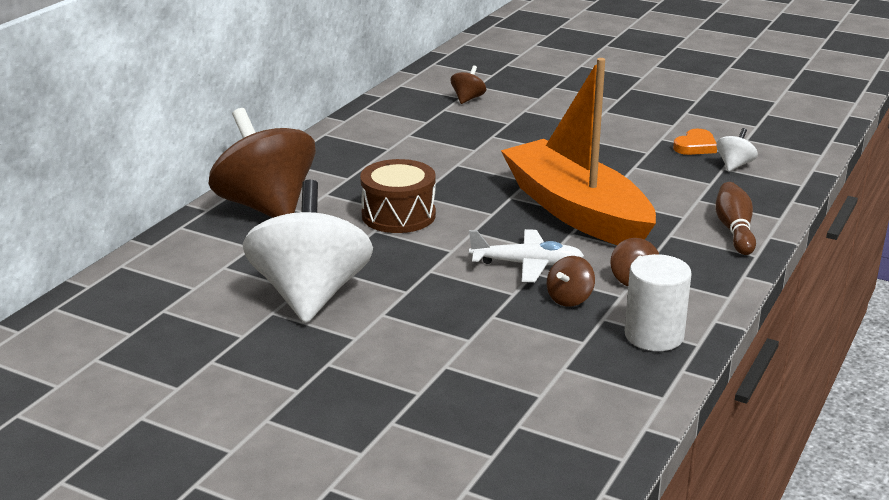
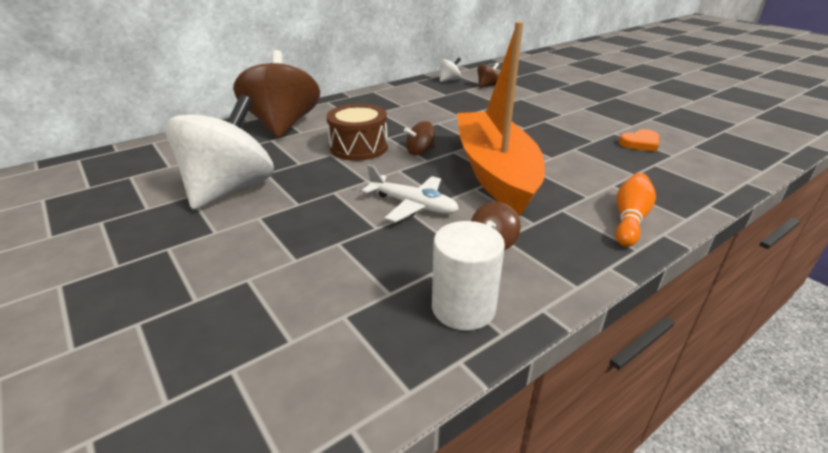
camera: 25 degrees right, 5 degrees up
(569, 299) = (418, 245): brown spinning top -> brown spinning top (420, 152)
(734, 165) = (667, 164): white spinning top -> white spinning top (449, 80)
(734, 230) = (629, 219): brown bowling pin -> orange bowling pin

